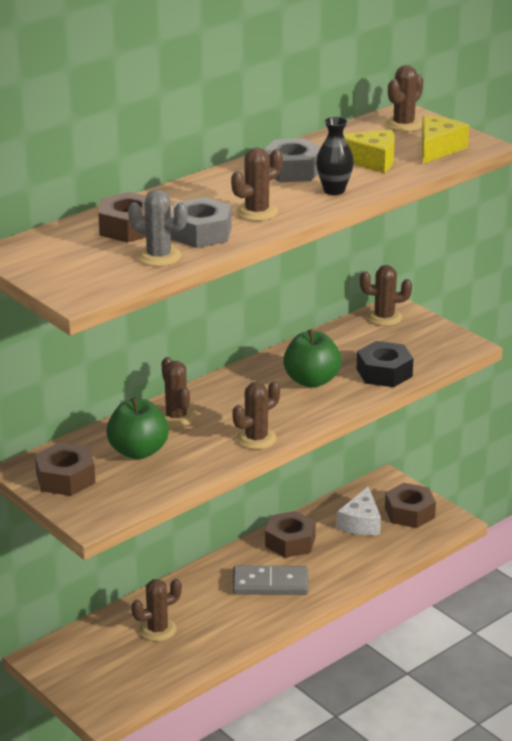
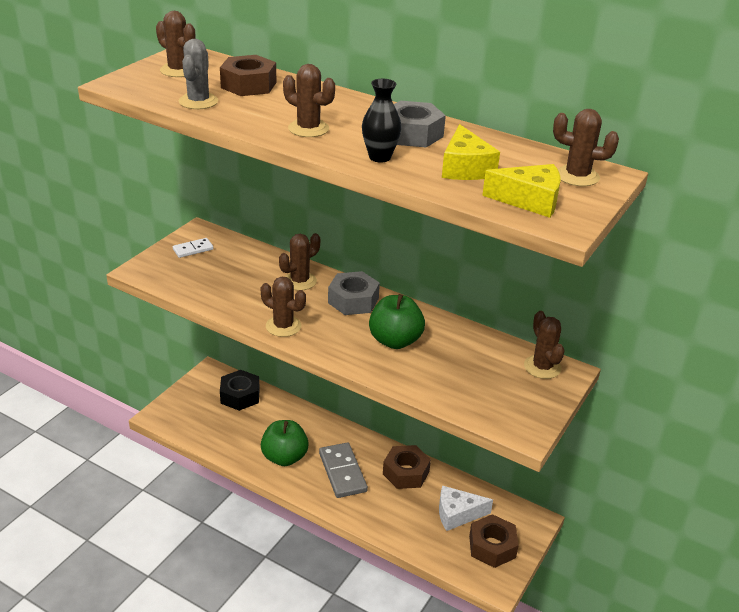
camera: 70 degrees right, 5 degrees up
(65, 478) = (193, 249): brown nut -> white domino
(138, 451) = (241, 273): green apple -> green apple (284, 457)
(157, 629) = (260, 421): brown cactus -> brown cactus (178, 70)
(201, 233) = (252, 112): grey nut -> grey nut (353, 300)
(384, 373) = (435, 382): black nut -> black nut (240, 396)

